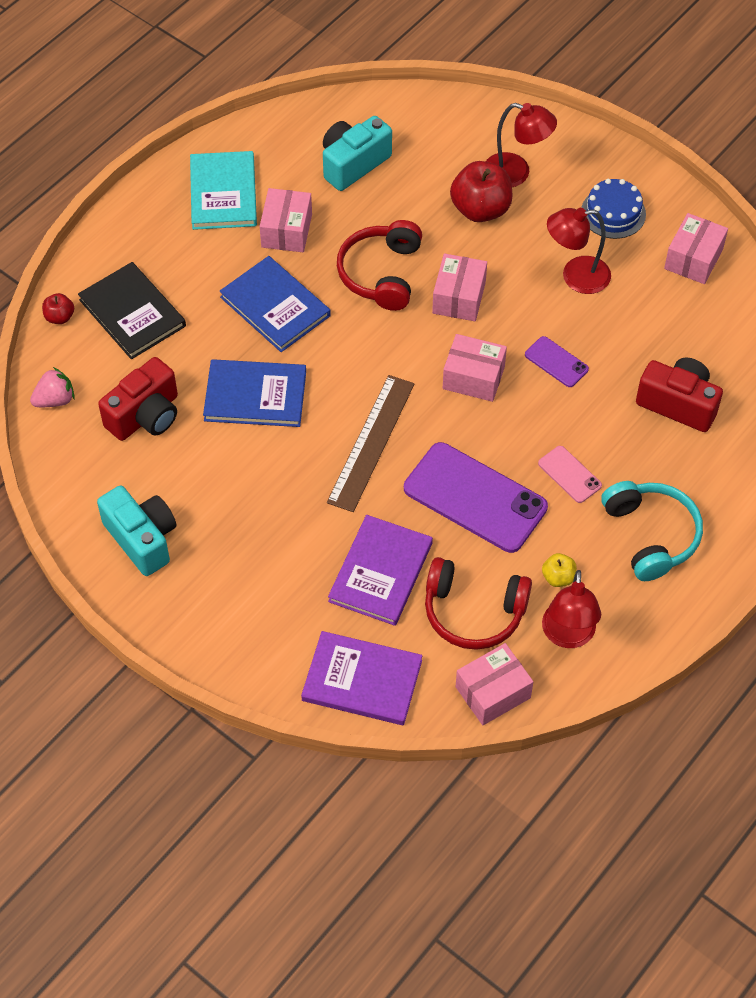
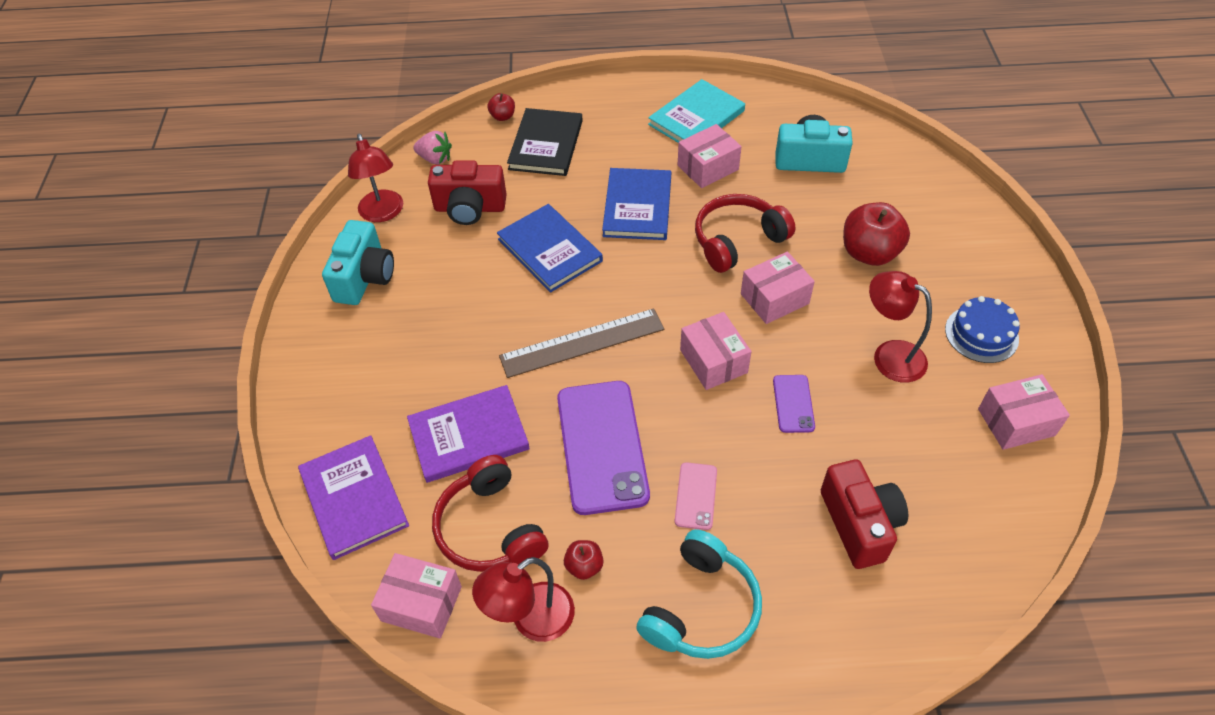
camera: 50 degrees right, 5 degrees down
(516, 173) = (930, 249): red lamp -> red lamp (383, 213)
(558, 577) = (584, 566): yellow apple -> red apple

